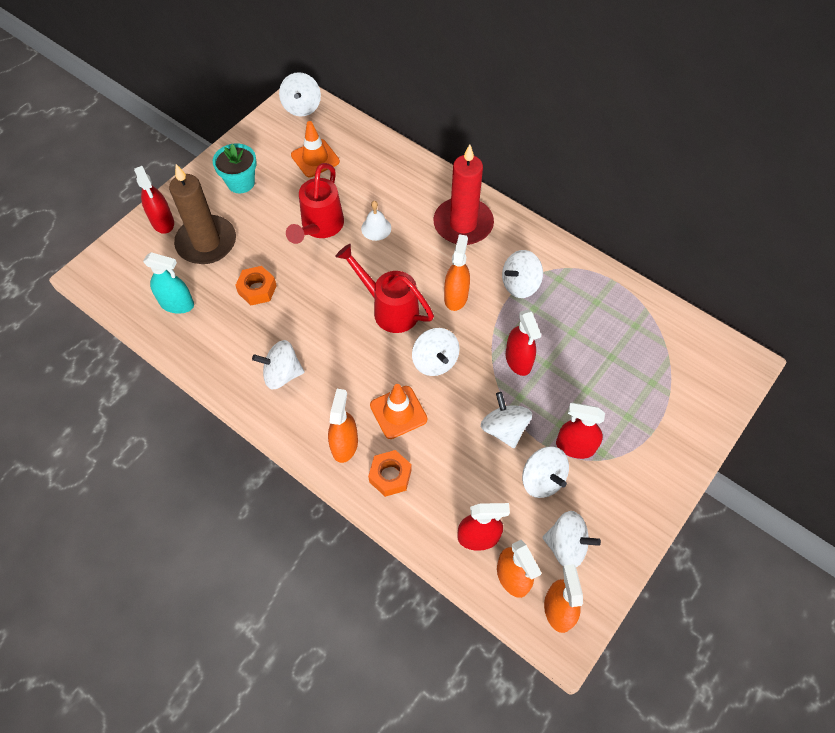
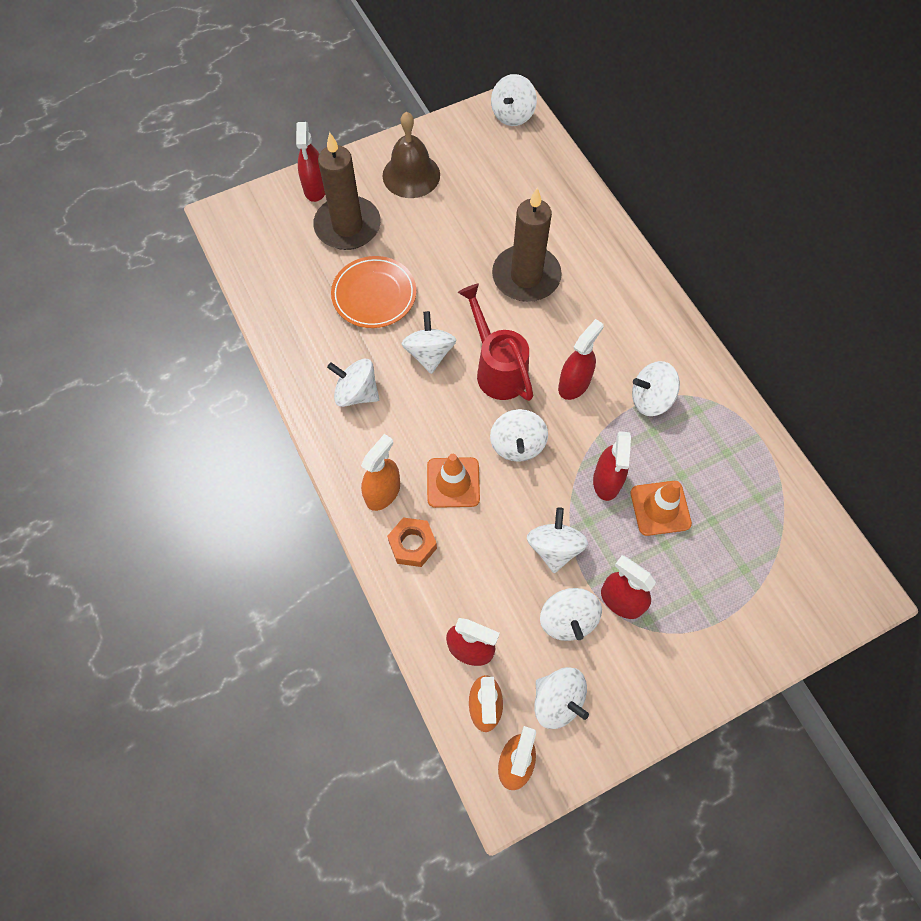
camera: 25 degrees right, 5 degrees up
(177, 304) = (290, 279): turquoise spray bottle -> none
(241, 182) = (411, 175): turquoise flower pot -> brown bell
(257, 289) = (374, 295): orange nut -> orange plate
(315, 158) = (499, 176): orange traffic cone -> orange traffic cone (660, 508)
(319, 228) = (467, 254): red watering can -> none
(327, 318) = (429, 353): none -> white spinning top
(376, 228) = (526, 276): white bell -> brown candle
(456, 297) = (574, 384): orange spray bottle -> red spray bottle
(463, 224) = (621, 307): red candle -> none

